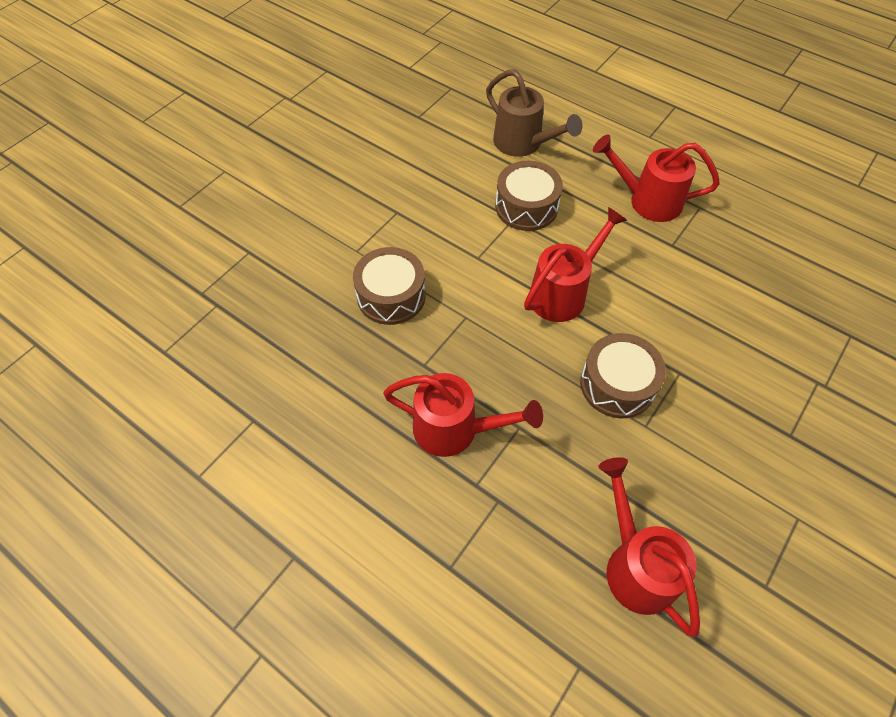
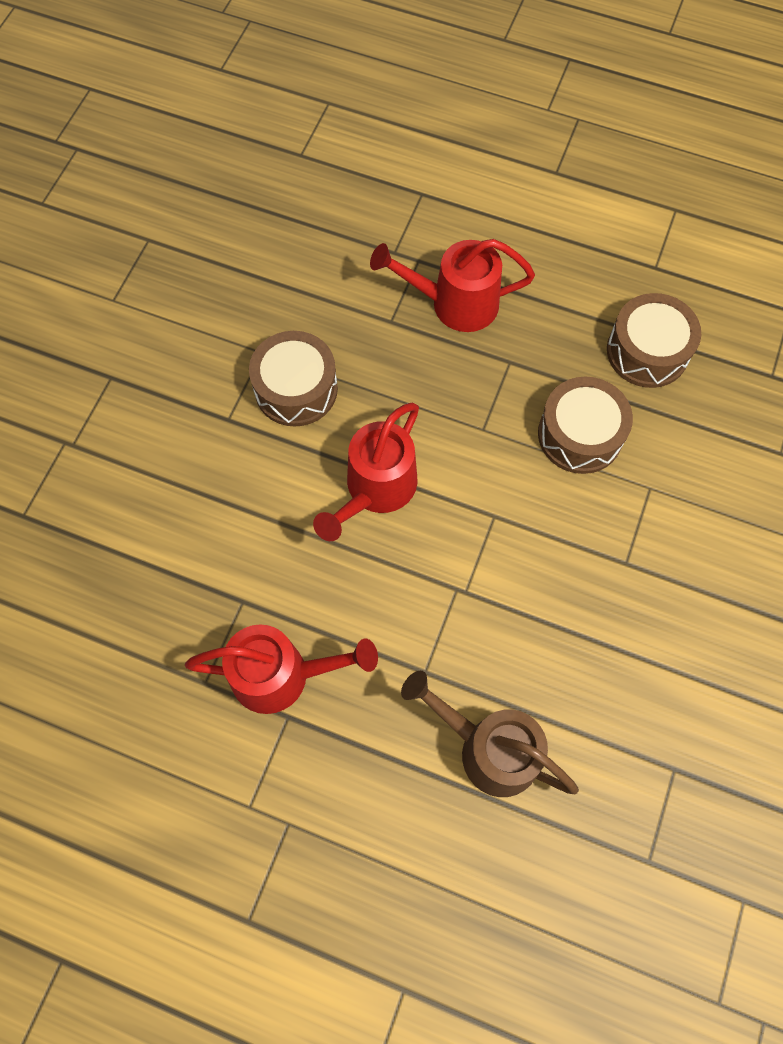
camera: 165 degrees right, 10 degrees up
(526, 207) = (452, 618): brown drum -> brown drum (647, 351)
(635, 564) = (262, 230): red watering can -> none

